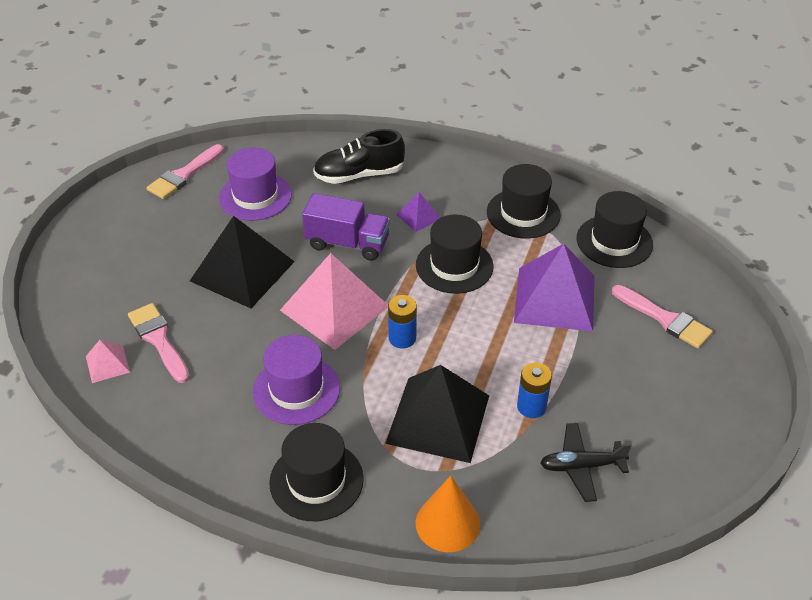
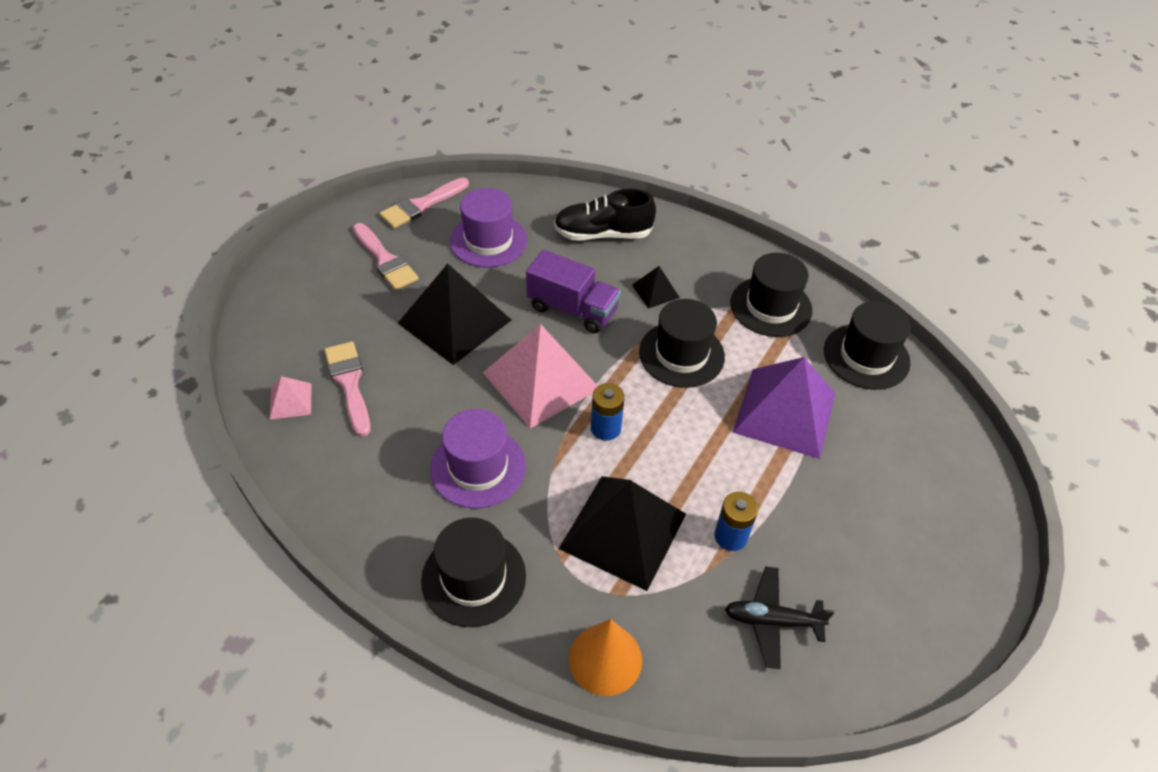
camera: 10 degrees right, 5 degrees up
(418, 216) = (655, 291): purple pyramid -> black pyramid
(665, 319) = (906, 459): pink brush -> pink brush (385, 260)

